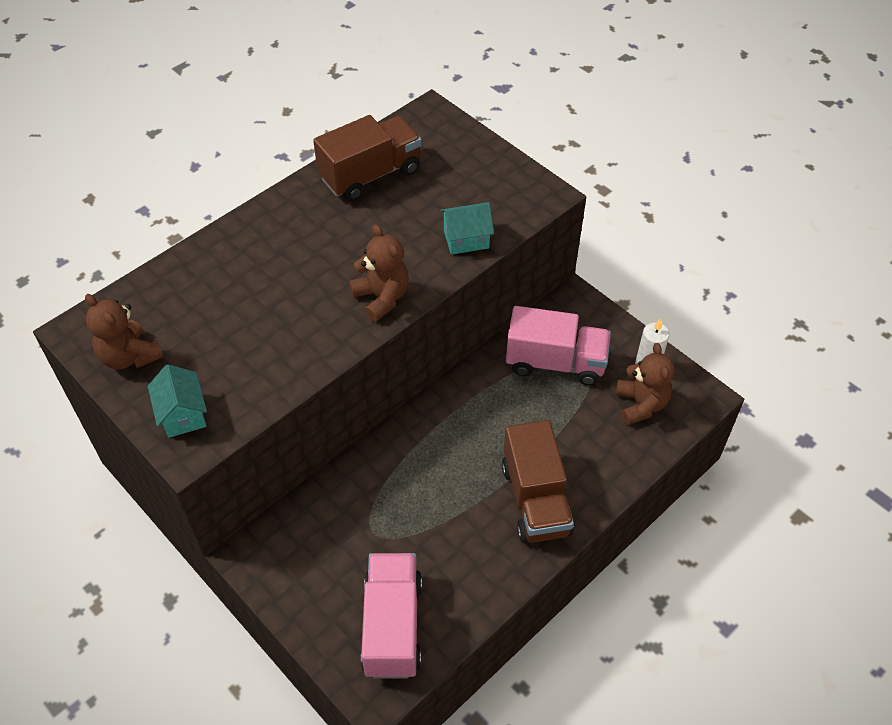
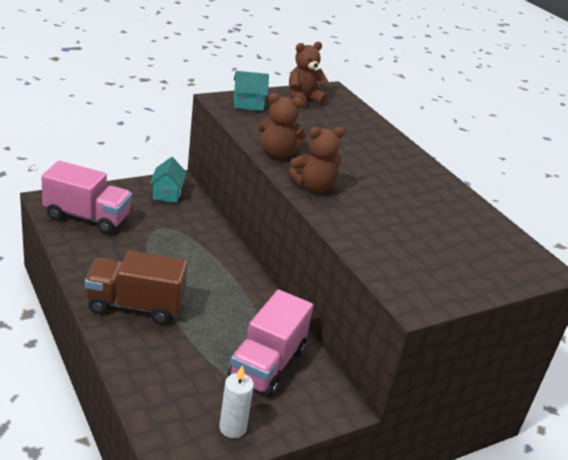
camera: 100 degrees right, 20 degrees down
(370, 175) = (458, 216): brown truck -> none
(466, 239) = (365, 240): turquoise house -> turquoise house (167, 193)
(641, 404) = (191, 405): brown teddy bear -> brown teddy bear (278, 153)

